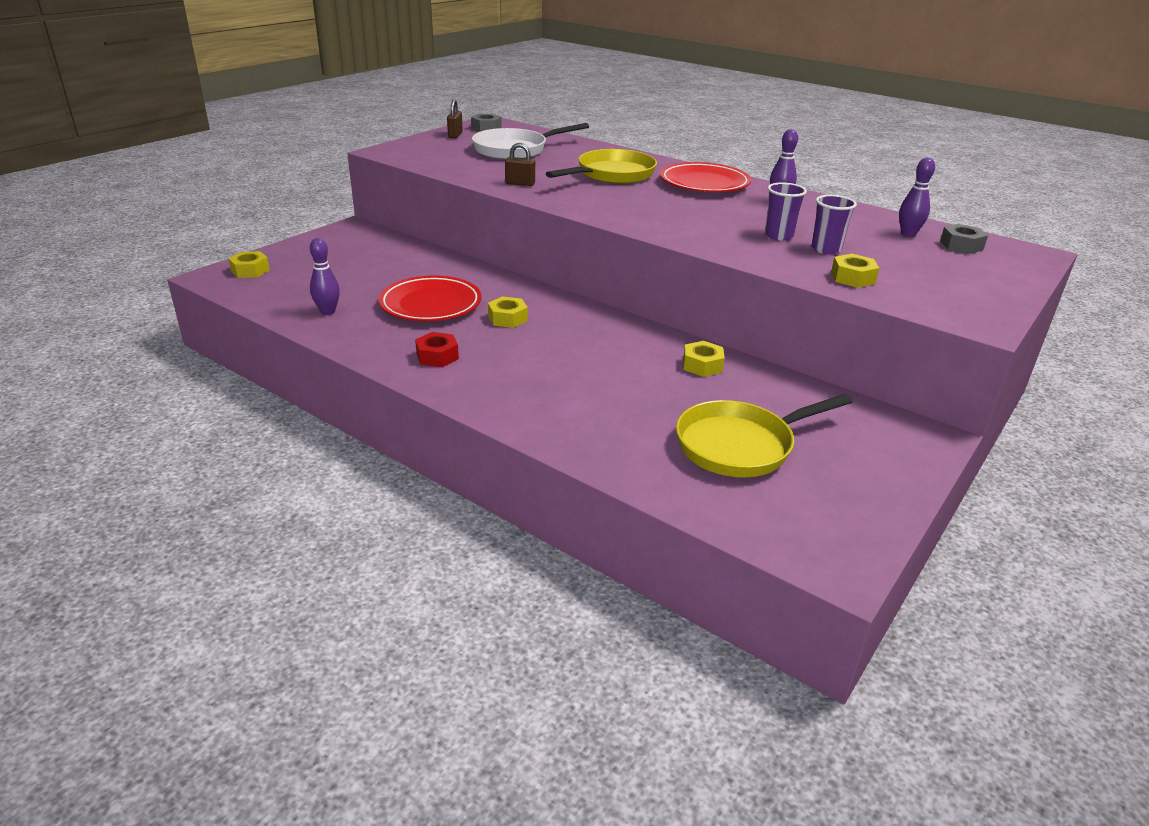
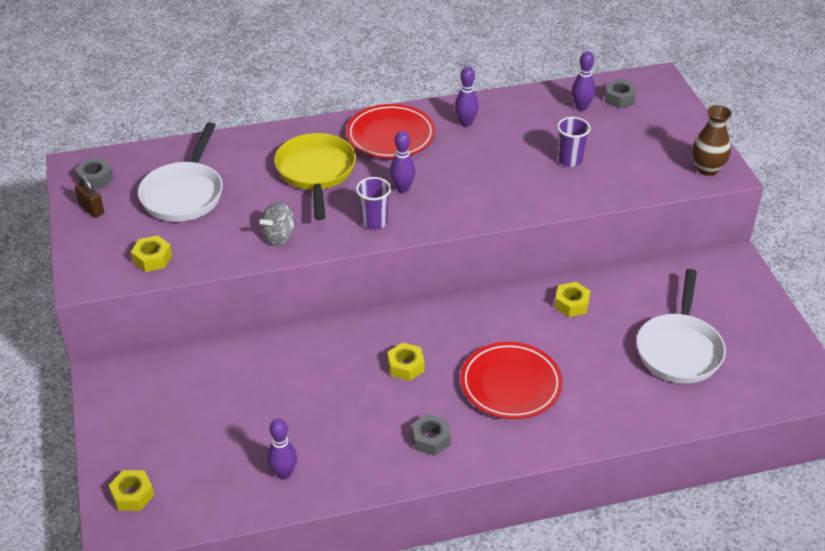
camera: 50 degrees left, 10 degrees up
(431, 304) = (335, 400): red plate -> red plate (510, 384)
(437, 356) = (430, 439): red nut -> grey nut
(520, 184) = (279, 237): brown padlock -> grey spinning top
(652, 203) = (402, 188): none -> purple bowling pin
(740, 445) = (679, 349): yellow pan -> white pan
(779, 235) = (527, 166): purple cup -> purple cup (374, 222)
(852, 278) = (622, 180): yellow nut -> yellow nut (152, 259)
(965, 312) = (707, 169): none -> brown vase

